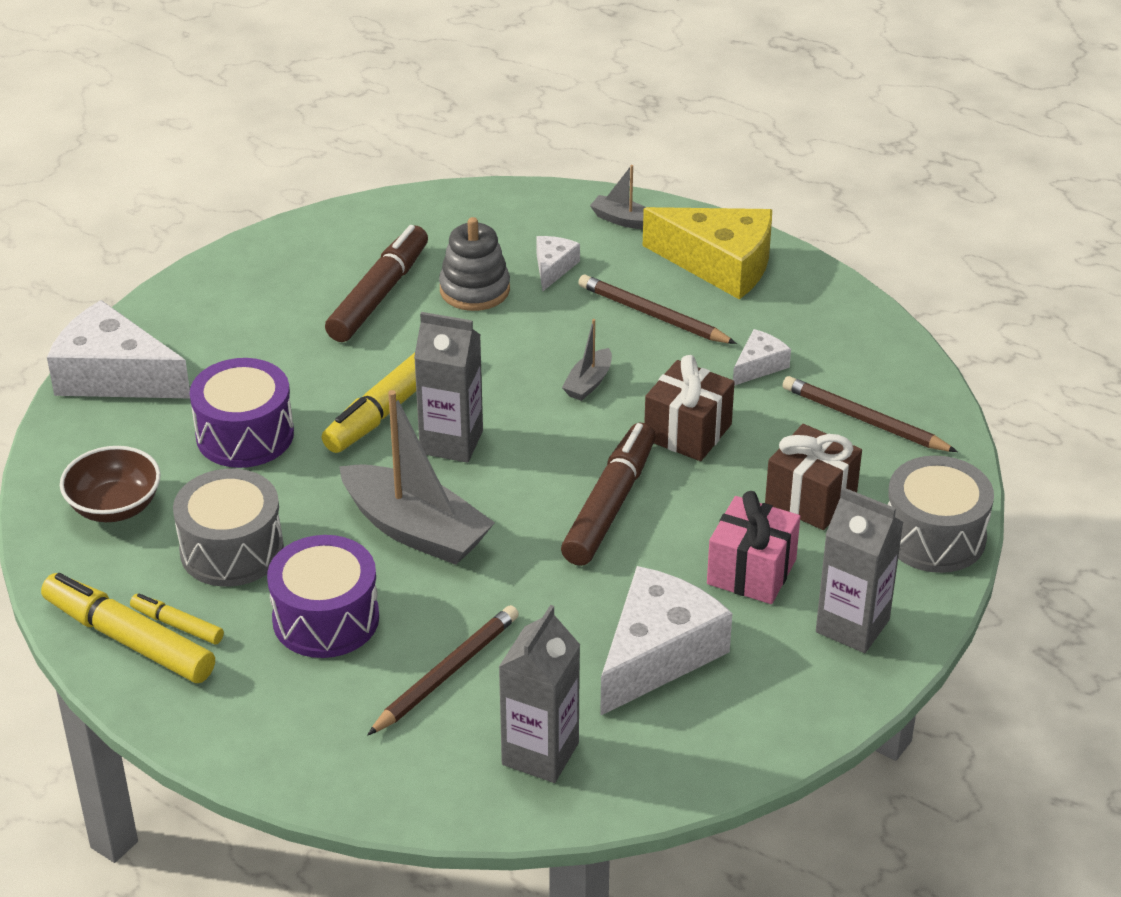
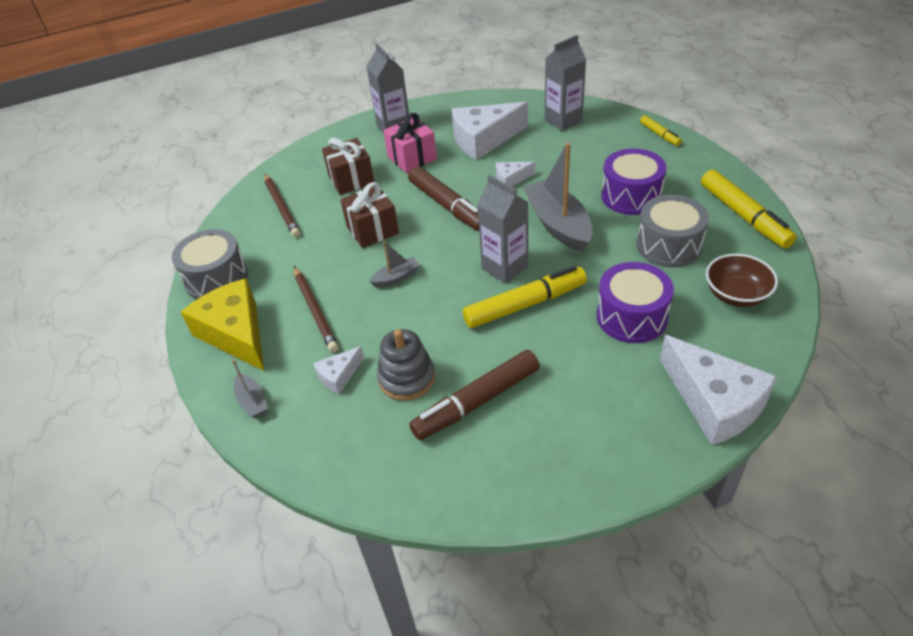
camera: 145 degrees left, 5 degrees up
(177, 625) = (714, 215): yellow marker -> yellow marker (659, 134)
(446, 673) = (584, 158): brown pencil -> none
(610, 505) = (447, 206): brown marker -> brown marker turned 90 degrees counterclockwise
(759, 366) = (295, 254): white cheese -> white cheese (511, 179)
(934, 536) = (319, 149): grey drum -> grey drum (216, 278)

